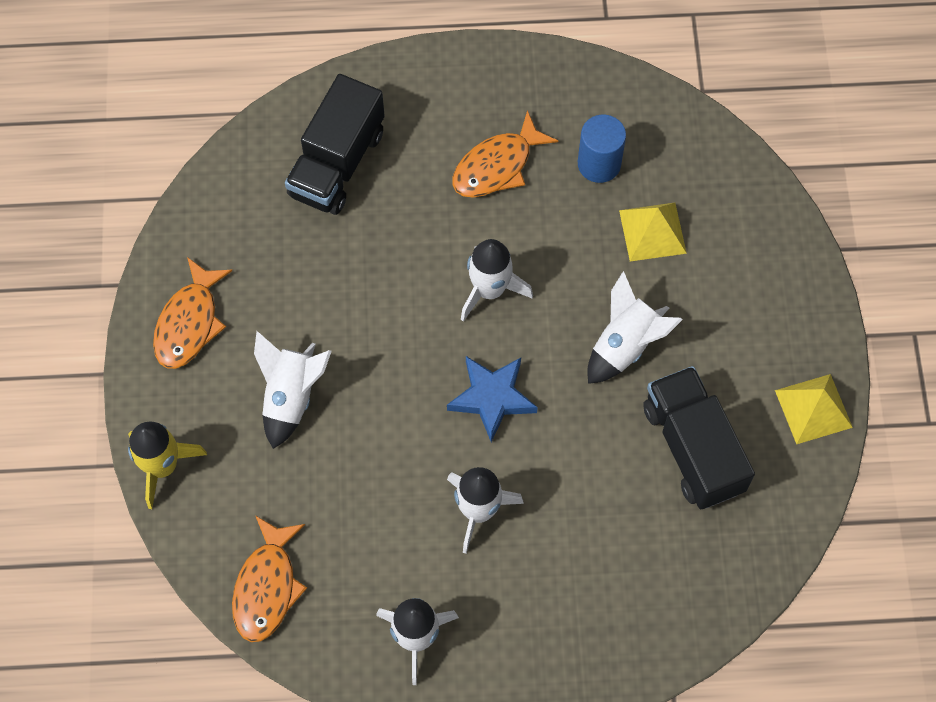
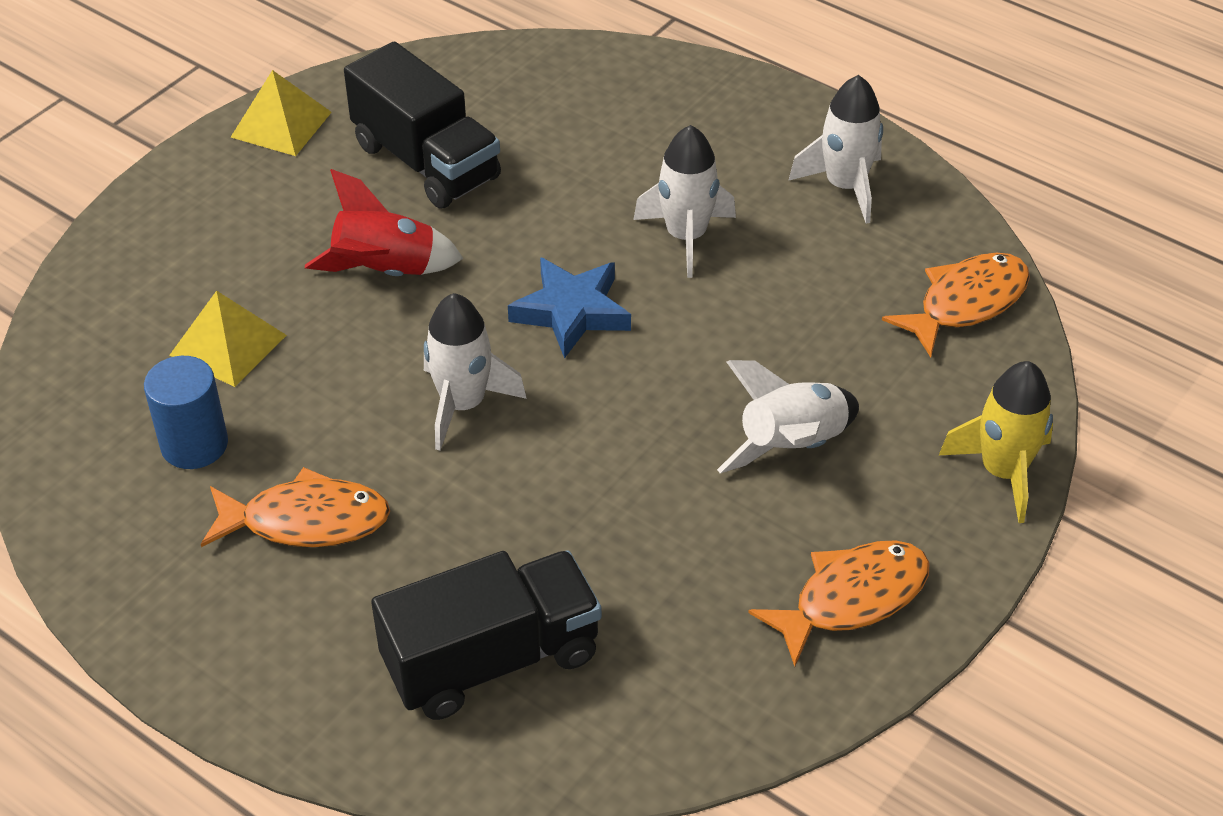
camera: 140 degrees left, 20 degrees down
(625, 345) = (385, 271): white rocket -> red rocket
(693, 448) = (426, 162): black truck -> black truck turned 60 degrees counterclockwise

